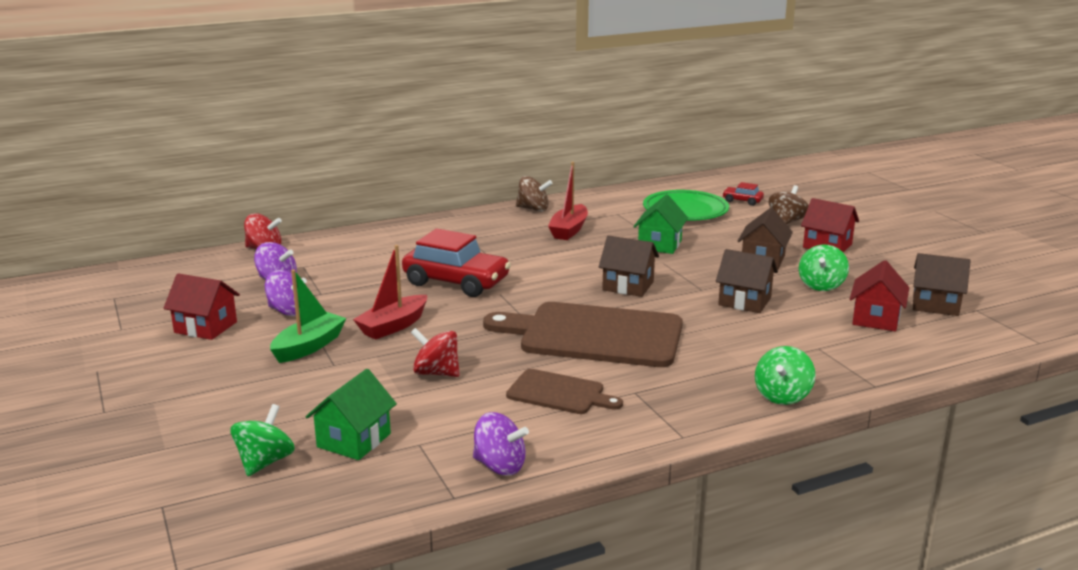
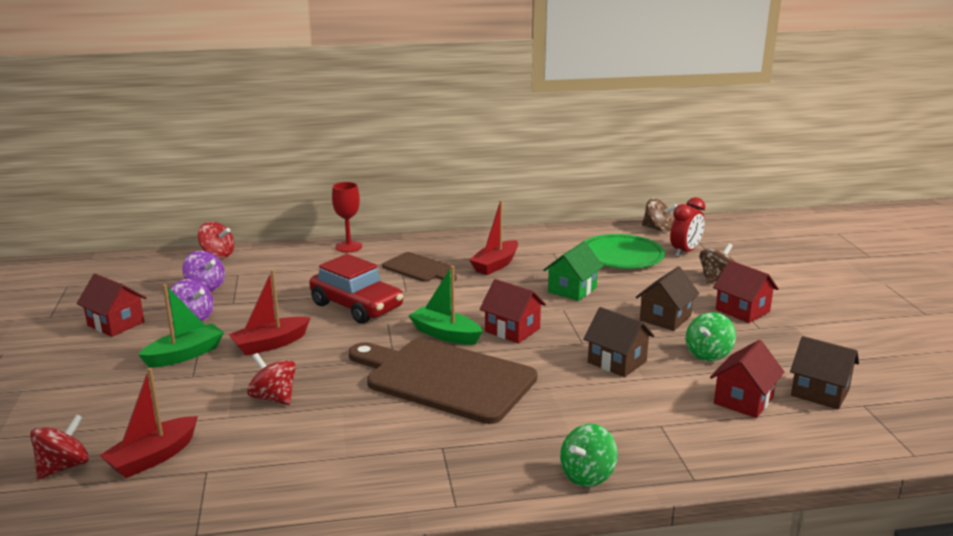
camera: 15 degrees right, 0 degrees up
(265, 462) = (64, 467): green spinning top -> red spinning top
(354, 440) = (153, 457): green house -> red boat
(403, 228) = (348, 247): none -> red goblet
(500, 466) = (260, 508): purple spinning top -> none
(533, 209) = (477, 240): brown spinning top -> brown spinning top (657, 229)
(559, 393) = (369, 437): brown cutting board -> brown cutting board (419, 268)
(565, 297) = (445, 334): none -> green boat
(628, 286) = (512, 330): brown house -> red house
(742, 201) = (685, 252): red car -> red clock

